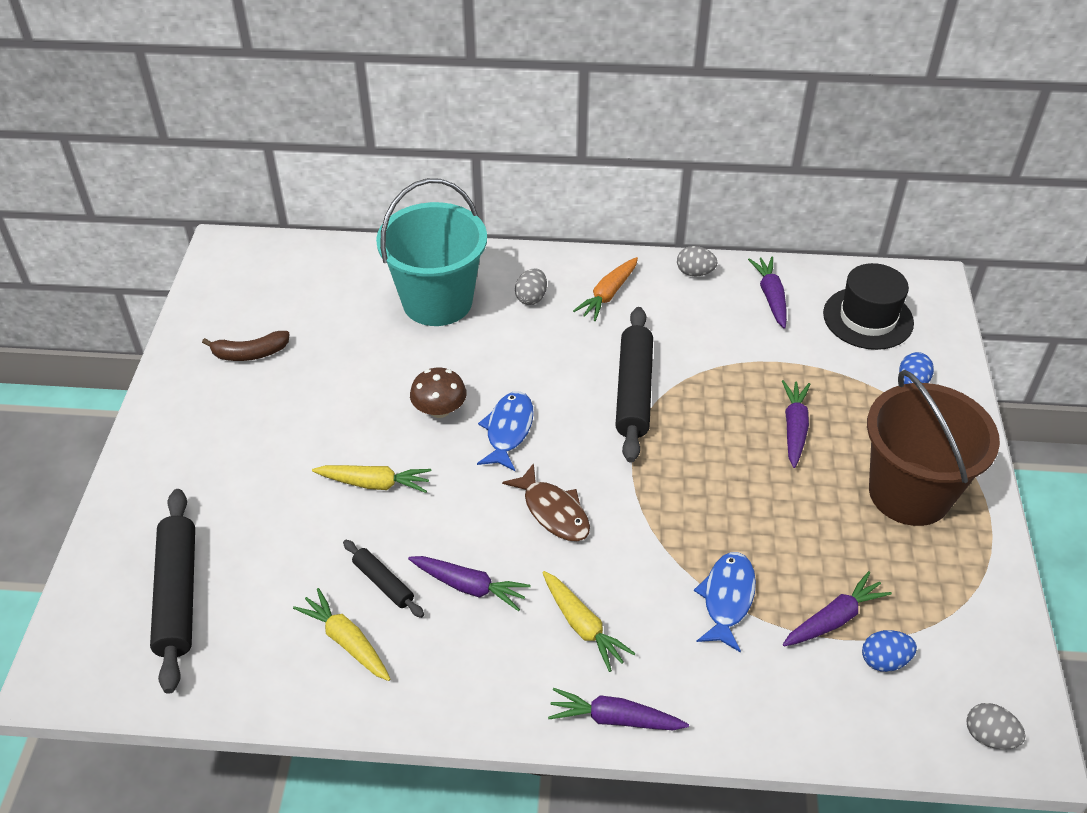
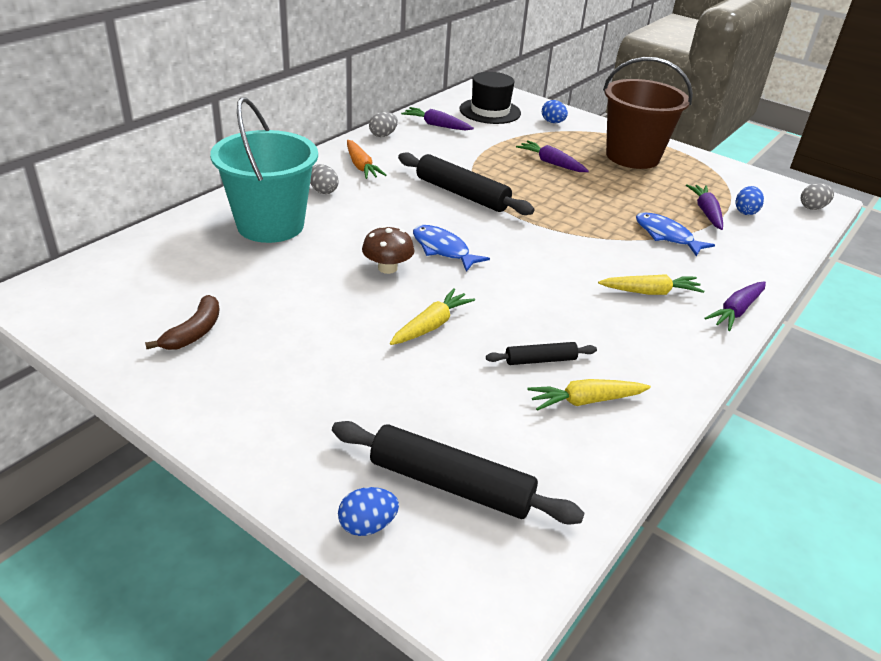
camera: 60 degrees left, 10 degrees down
(106, 567) = (367, 525): none -> blue egg
(469, 586) = (577, 323): purple carrot -> none
(553, 511) = (539, 263): brown fish -> none

